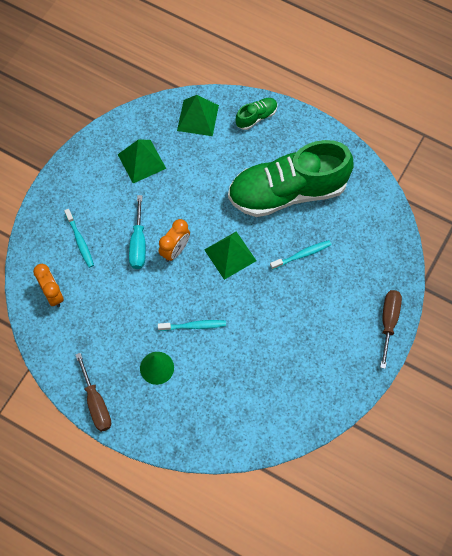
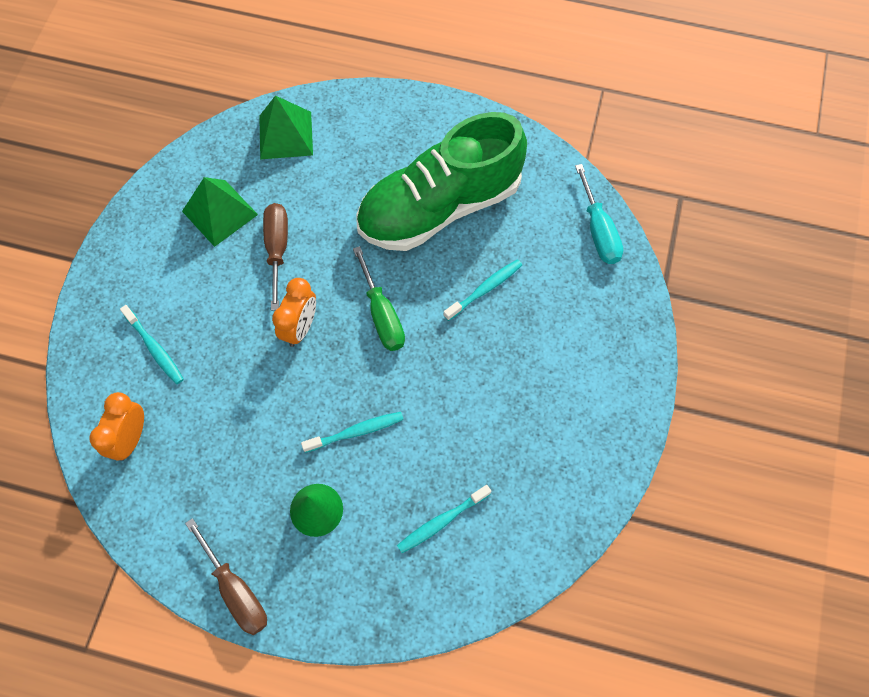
camera: 15 degrees left, 0 degrees up
(53, 294) = (131, 438): orange clock -> orange clock turned 120 degrees counterclockwise
(138, 244) = (243, 331): turquoise screwdriver -> turquoise screwdriver (598, 230)
(230, 255) = (382, 315): green pyramid -> green screwdriver
(233, 395) = (442, 521): none -> turquoise toothbrush
(256, 117) = (368, 116): green shoe -> none
(388, 322) = (635, 354): brown screwdriver -> brown screwdriver (277, 249)

